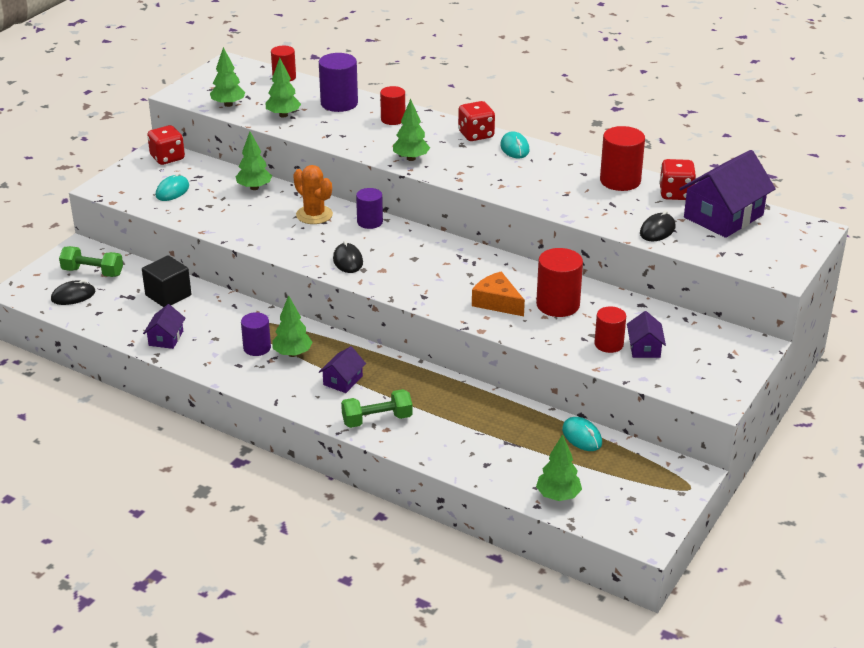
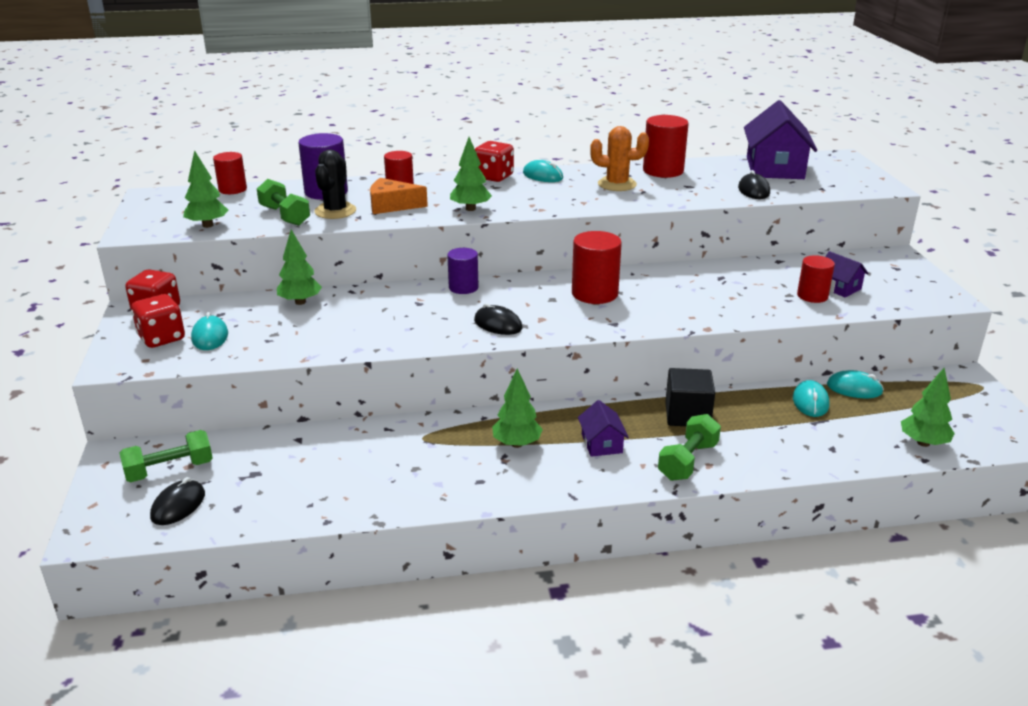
camera: 40 degrees left, 5 degrees down
(166, 338) = (360, 495): purple house -> none
(168, 295) = (299, 452): black cube -> black cube (687, 415)
(257, 348) = (473, 456): purple cylinder -> none
(283, 115) = (284, 216): green tree -> green dumbbell
(314, 215) = (400, 301): orange cactus -> orange cactus (617, 184)
(320, 124) = (335, 211): none -> black cactus
(497, 302) = (679, 303): orange cheese -> orange cheese (392, 205)
(530, 428) = (810, 402): none -> turquoise mouse
(558, 305) = (725, 285): red cylinder -> red cylinder (594, 293)
(675, 194) = (716, 166): red dice -> red dice (162, 338)

